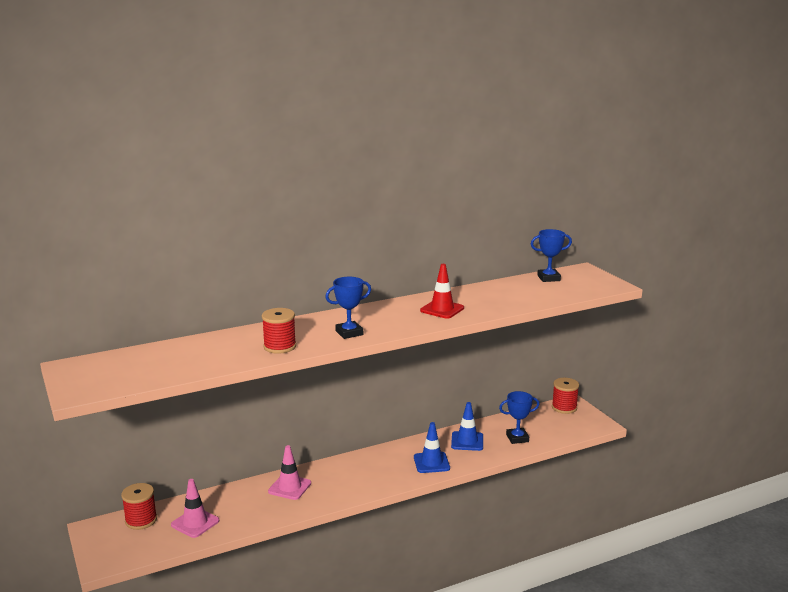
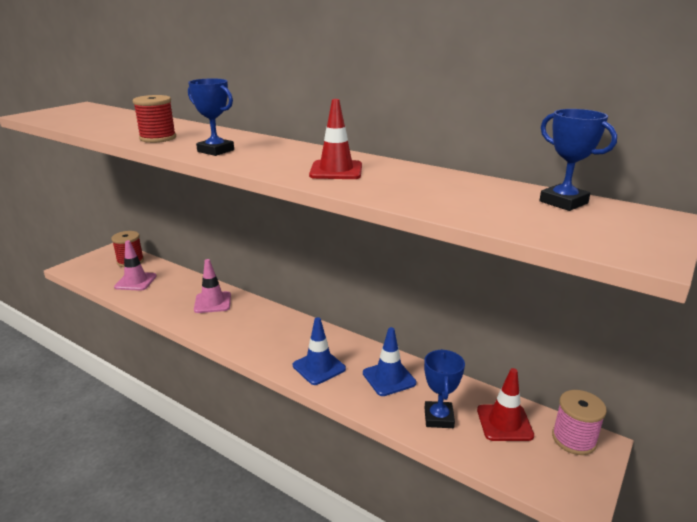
camera: 60 degrees right, 5 degrees up
(517, 438) = (438, 418): blue trophy -> blue trophy turned 45 degrees clockwise
(537, 420) = (504, 423): none -> red traffic cone
(564, 407) = (573, 439): red spool -> pink spool

